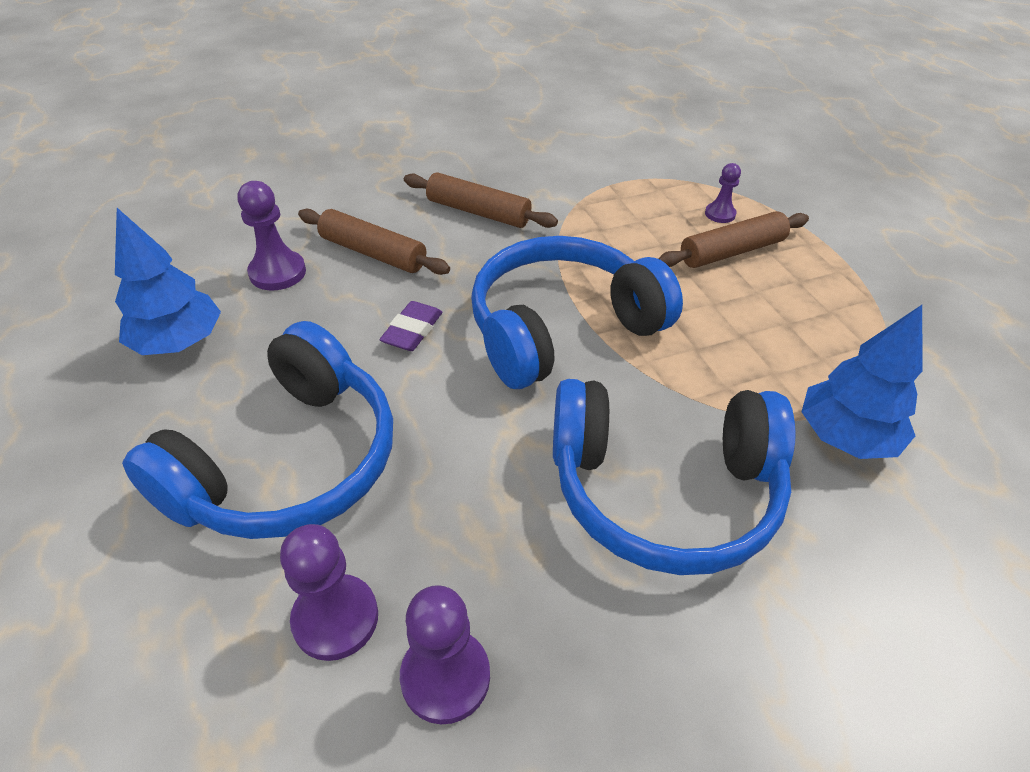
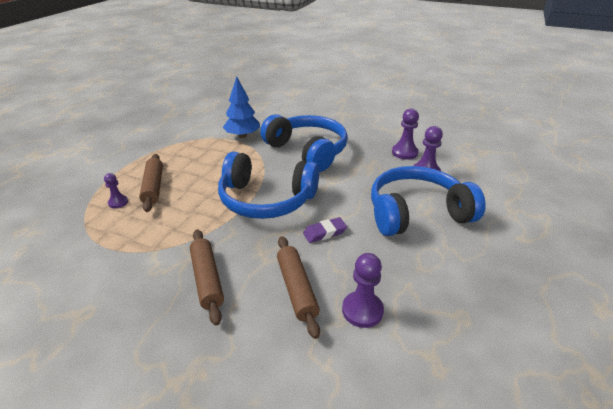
camera: 135 degrees left, 10 degrees down
(179, 342) = (444, 294): blue tree -> none
(731, 251) = (153, 187): brown rolling pin -> brown rolling pin turned 60 degrees clockwise

